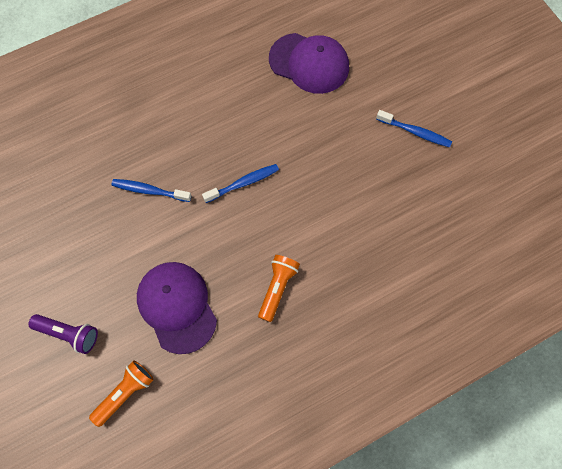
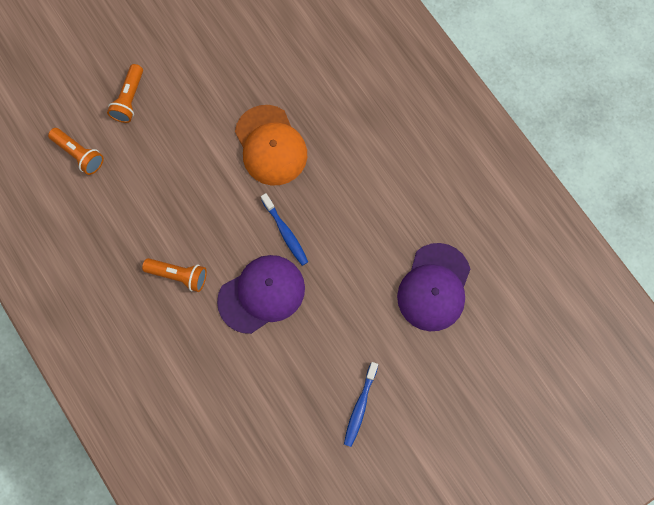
camera: 85 degrees right, 5 degrees up
(69, 334) = (129, 99): purple flashlight -> orange flashlight
(149, 191) = (270, 145): blue toothbrush -> orange cap
(177, 307) = (157, 186): purple cap -> purple cap (262, 294)

